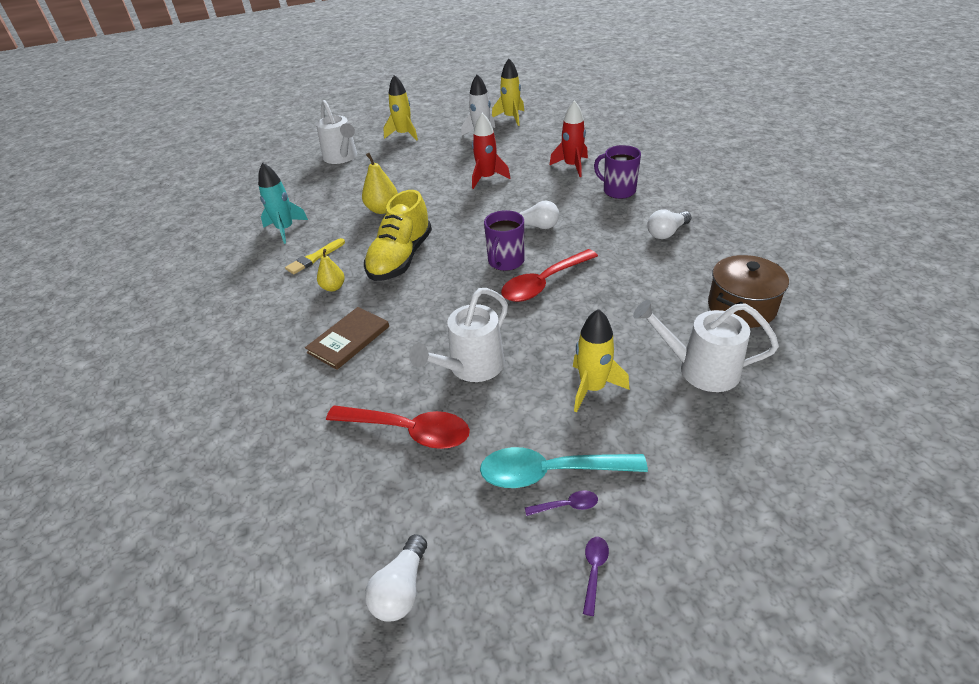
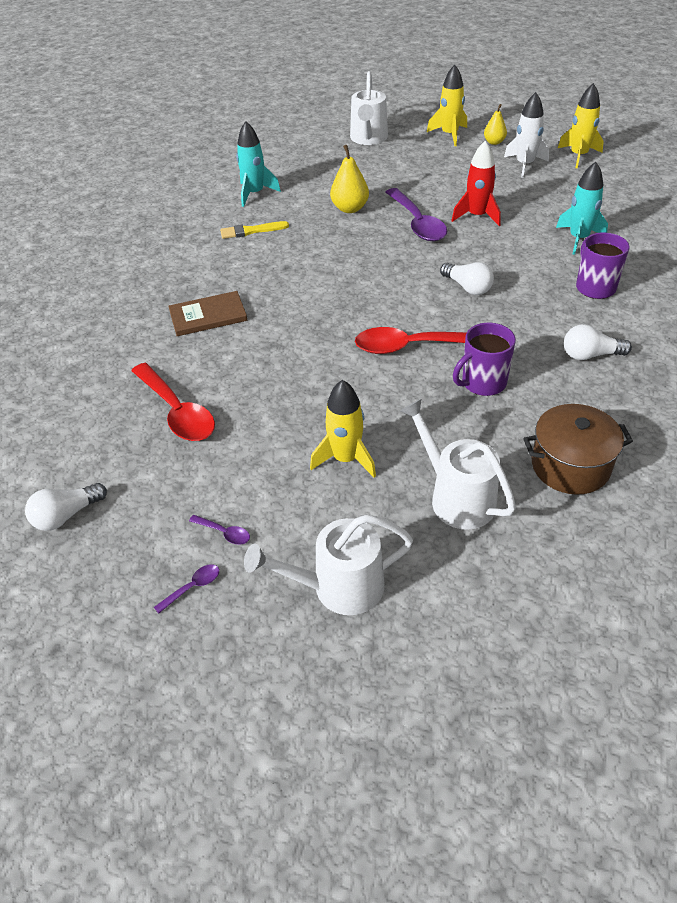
camera: 35 degrees right, 5 degrees up
(333, 287) = (240, 265): yellow pear -> yellow pear (494, 142)
(400, 258) = (317, 263): yellow shoe -> none
(448, 199) = (417, 223): none -> purple spoon
(471, 367) = (271, 388): white watering can -> white watering can (338, 587)
(505, 262) = (400, 309): purple mug -> purple mug (482, 383)
(550, 472) = (239, 502): turquoise spoon -> none
(572, 166) = (578, 238): red rocket -> turquoise rocket

